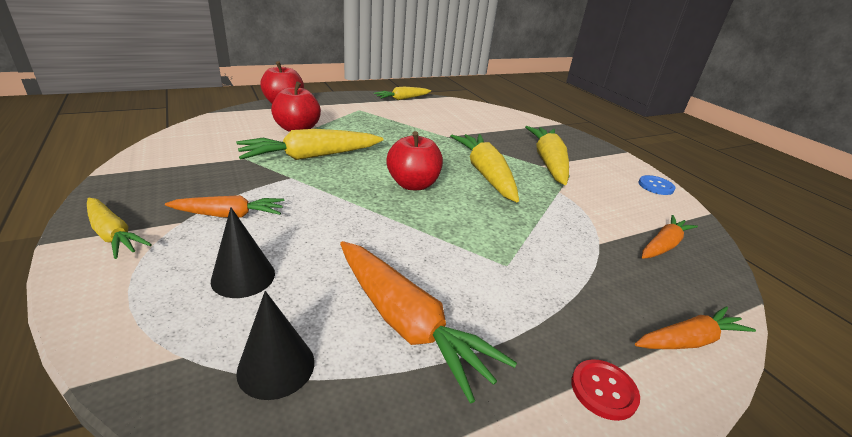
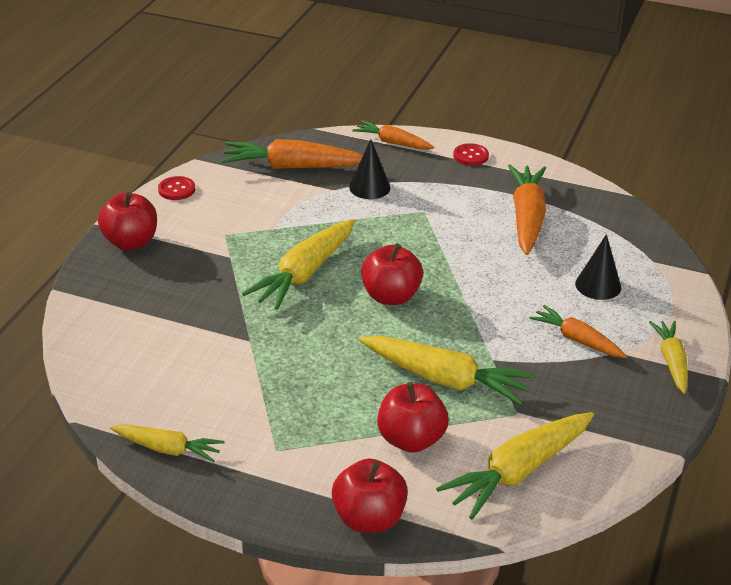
camera: 130 degrees left, 5 degrees up
(276, 366) = (610, 234): black cone -> black cone (369, 187)
(548, 163) = (214, 254): yellow carrot -> yellow carrot (519, 471)
(592, 150) = (131, 242): none -> red apple
(656, 186) = (176, 189): blue button -> red button
(663, 245) = (293, 167): orange carrot -> orange carrot, size x1.64

